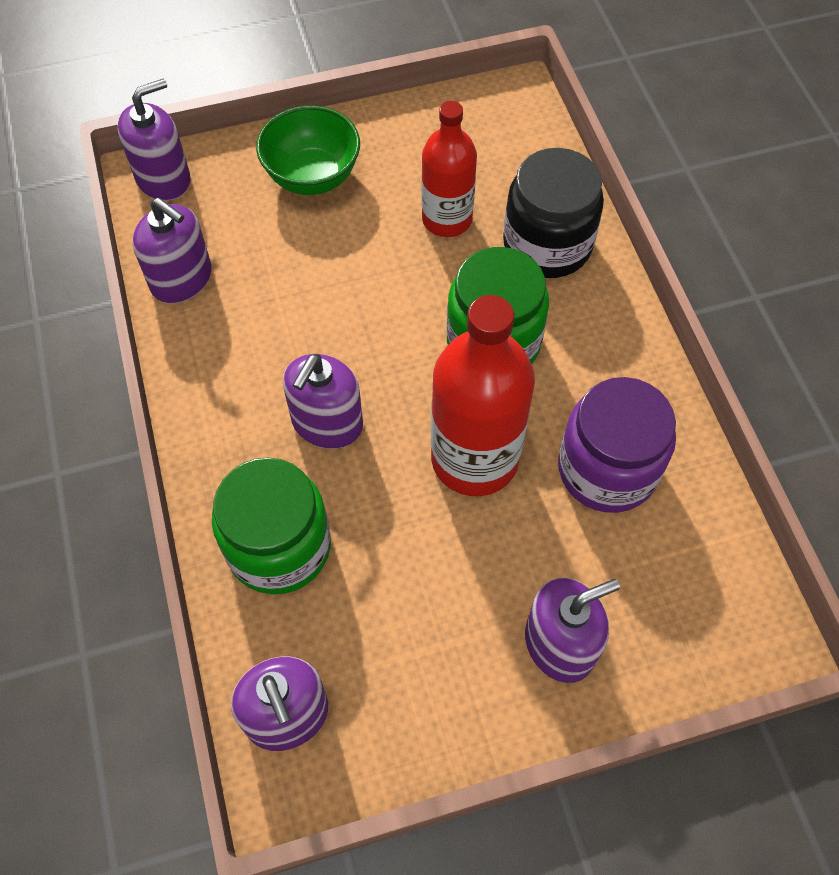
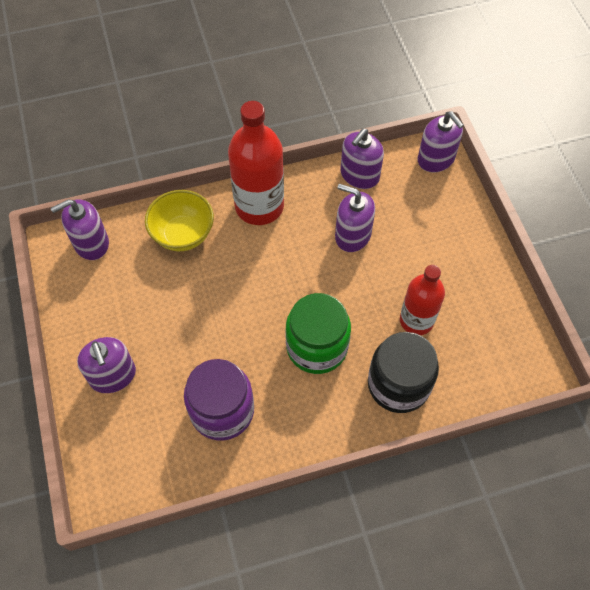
camera: 90 degrees right, 0 degrees up
(279, 547) = (183, 234): green jar -> yellow bowl
(312, 177) = (446, 239): green bowl -> none
(327, 423) = (259, 254): purple soap dispenser -> purple soap dispenser (352, 235)
(474, 459) = (232, 333): red bottle -> red bottle (259, 206)

